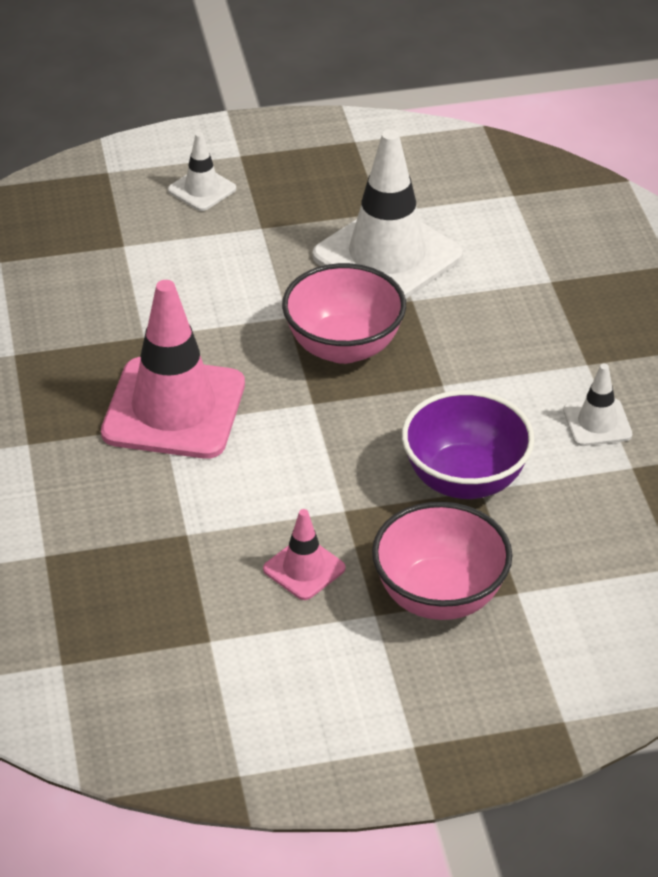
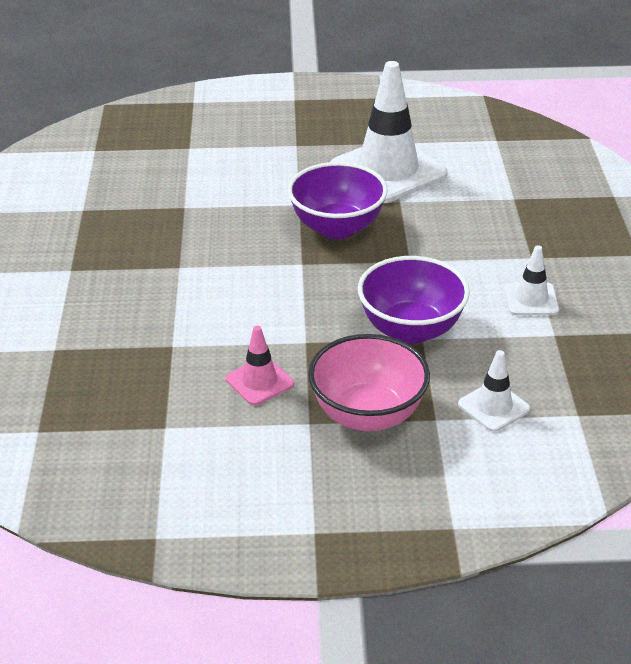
camera: 10 degrees right, 5 degrees down
(174, 409) = (191, 257): pink traffic cone -> none
(202, 189) = (259, 118): white traffic cone -> white traffic cone (493, 407)
(343, 347) = (337, 228): pink bowl -> purple bowl

